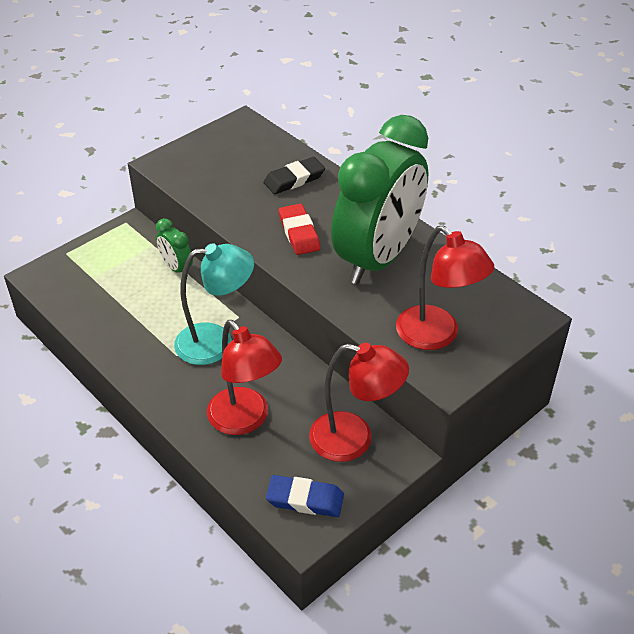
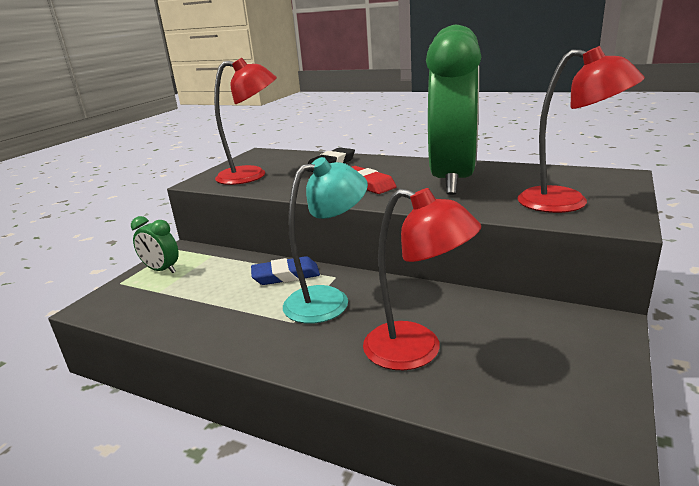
camera: 20 degrees left, 20 degrees down
(176, 268) = (246, 263): green clock -> green clock (161, 270)
(305, 499) = (563, 401): blue eraser -> blue eraser (286, 275)
(354, 440) = (548, 328): red lamp -> red lamp (252, 175)

